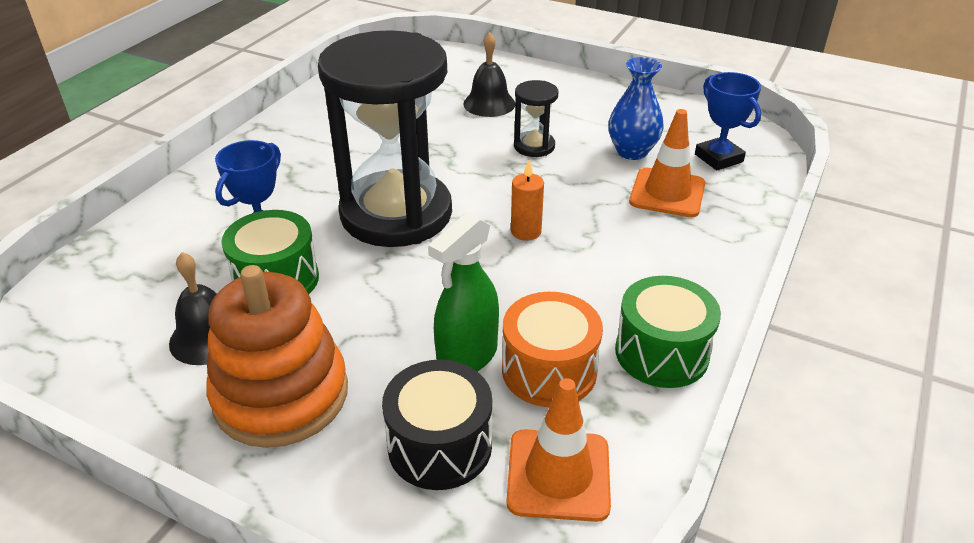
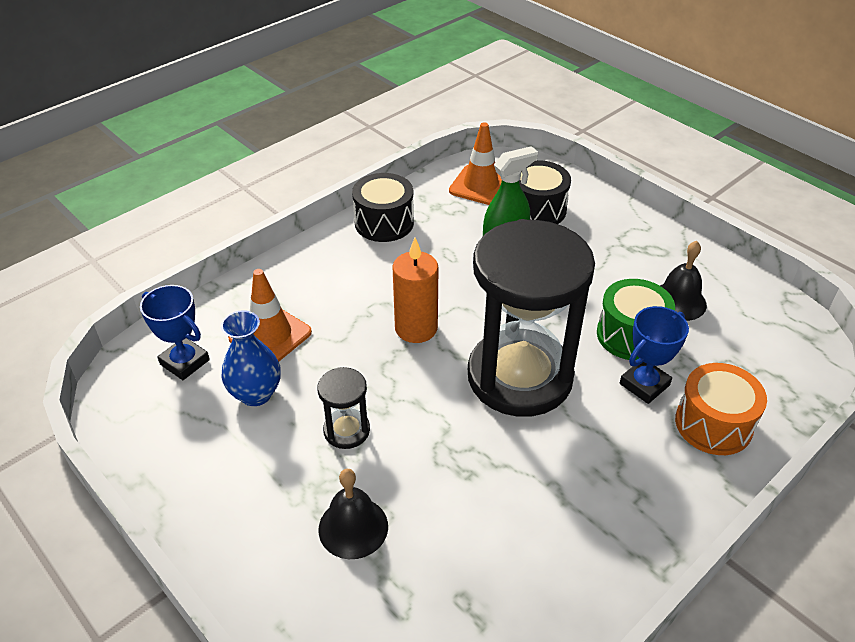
camera: 160 degrees left, 5 degrees up
(281, 395) = (625, 254): orange stacking toy -> none
(526, 231) = (416, 328): orange candle -> orange candle, size x1.61
(549, 370) = (458, 229): orange drum -> orange drum (713, 424)
(661, 353) = (384, 223): green drum -> black drum
(718, 158) = (185, 362): blue trophy -> blue trophy turned 45 degrees counterclockwise

